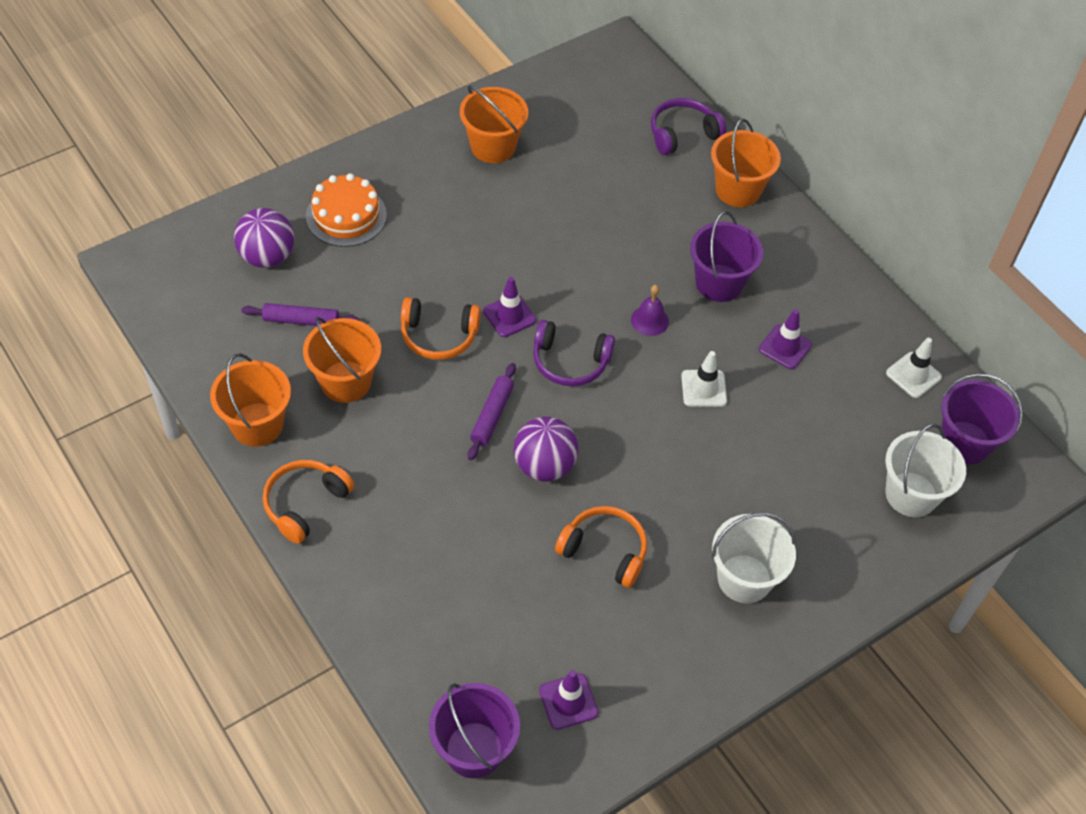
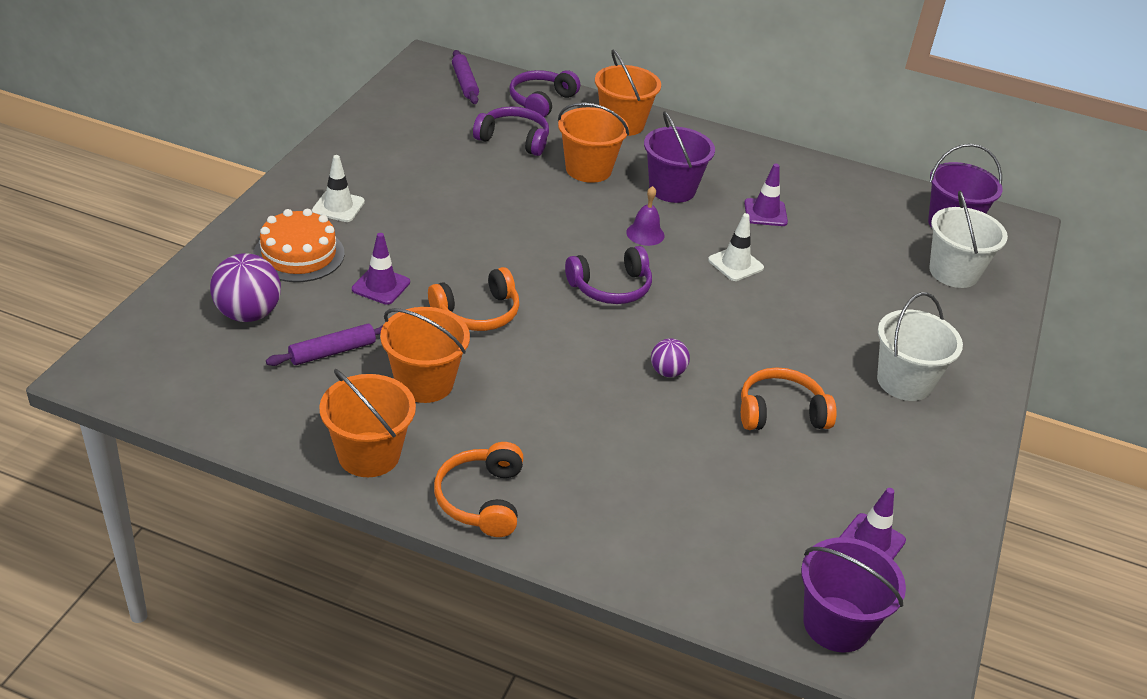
camera: 35 degrees left, 15 degrees down
(492, 415) = (585, 353): purple rolling pin -> purple rolling pin (465, 83)
(493, 146) = (389, 159): orange bucket -> orange bucket (588, 169)
(509, 316) = (525, 274): purple traffic cone -> purple traffic cone (381, 286)
(544, 466) = (667, 372): purple ball -> purple ball, size x0.56
(620, 168) = (514, 139): none -> purple headphones
(913, 375) = (872, 196): white traffic cone -> white traffic cone (338, 206)

